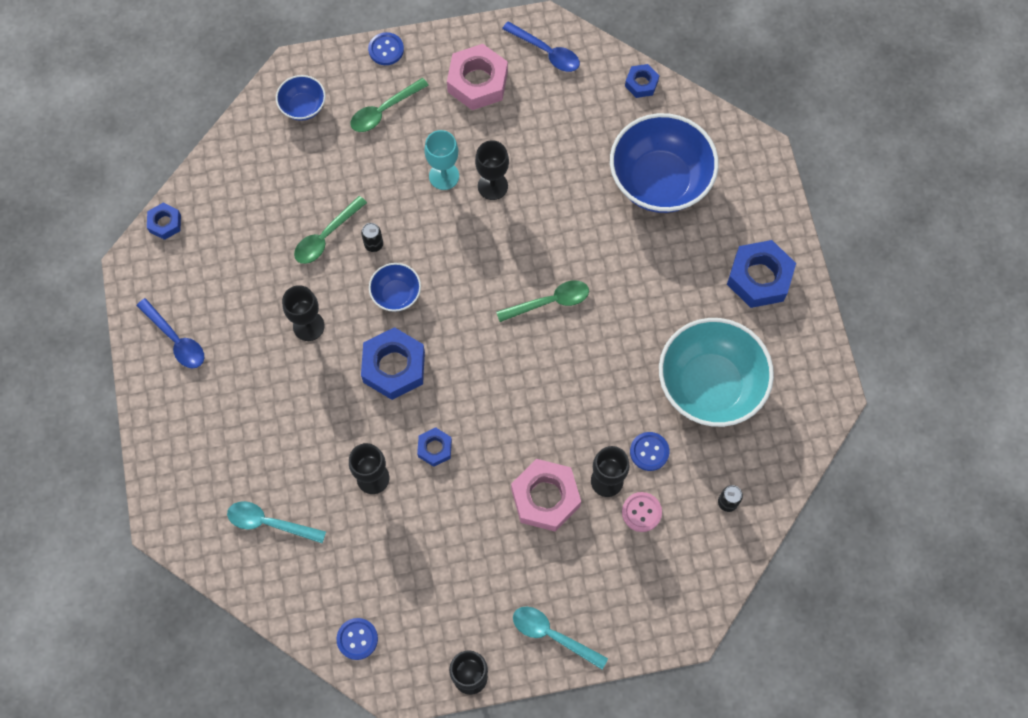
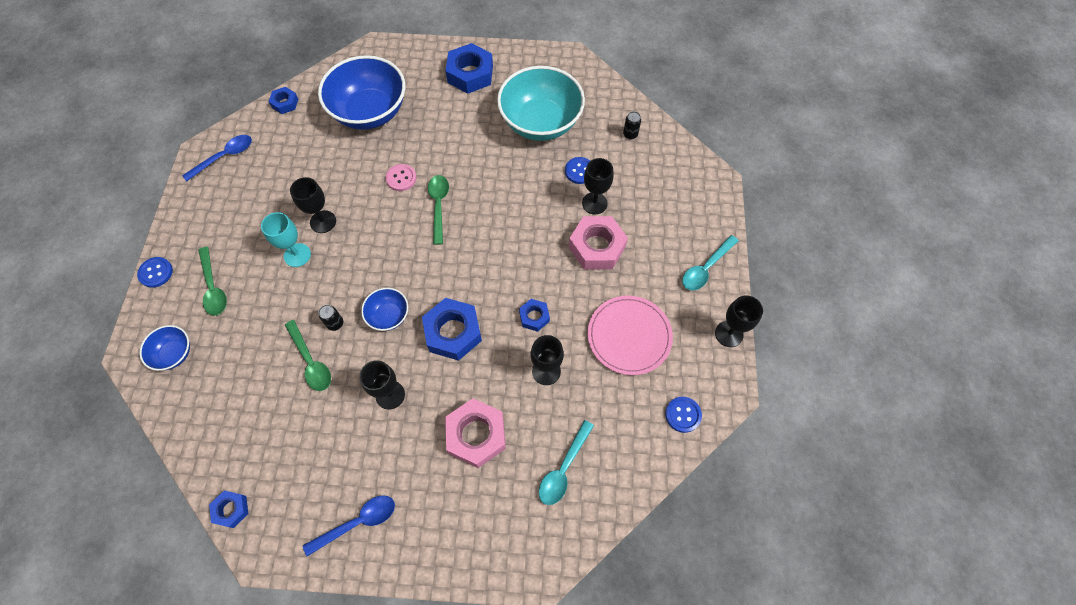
camera: 75 degrees left, 5 degrees down
(438, 560) = (629, 336): none -> pink plate
(477, 82) = (225, 211): pink nut -> pink nut (476, 435)
(641, 512) = (624, 187): pink button -> pink button (401, 178)

